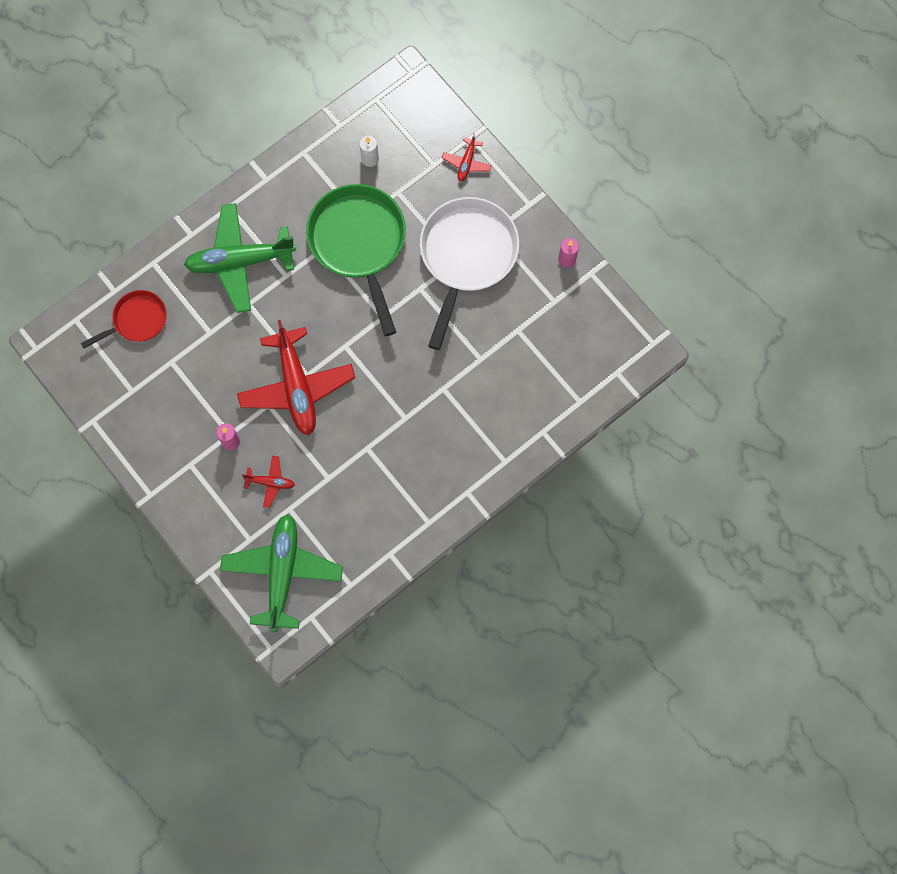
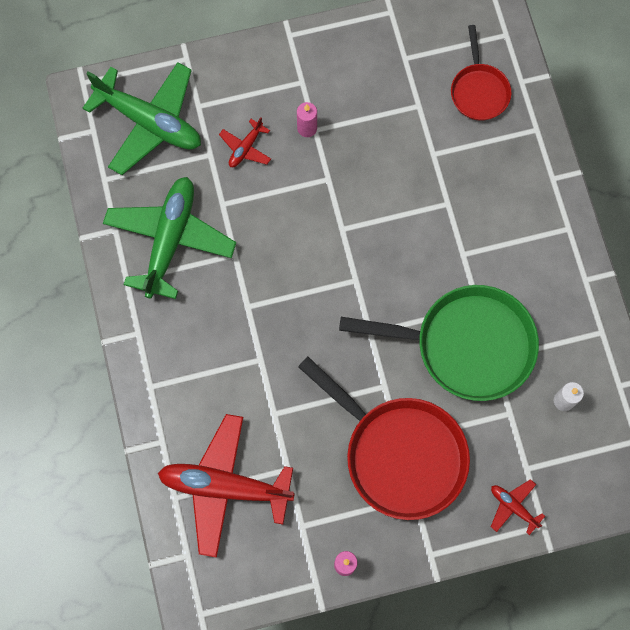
camera: 115 degrees right, 0 degrees up
(240, 261) = (500, 215): green plane -> green plane (170, 240)
(296, 387) = (334, 214): red plane -> red plane (225, 486)
(466, 256) = (399, 454): white pan -> red pan

